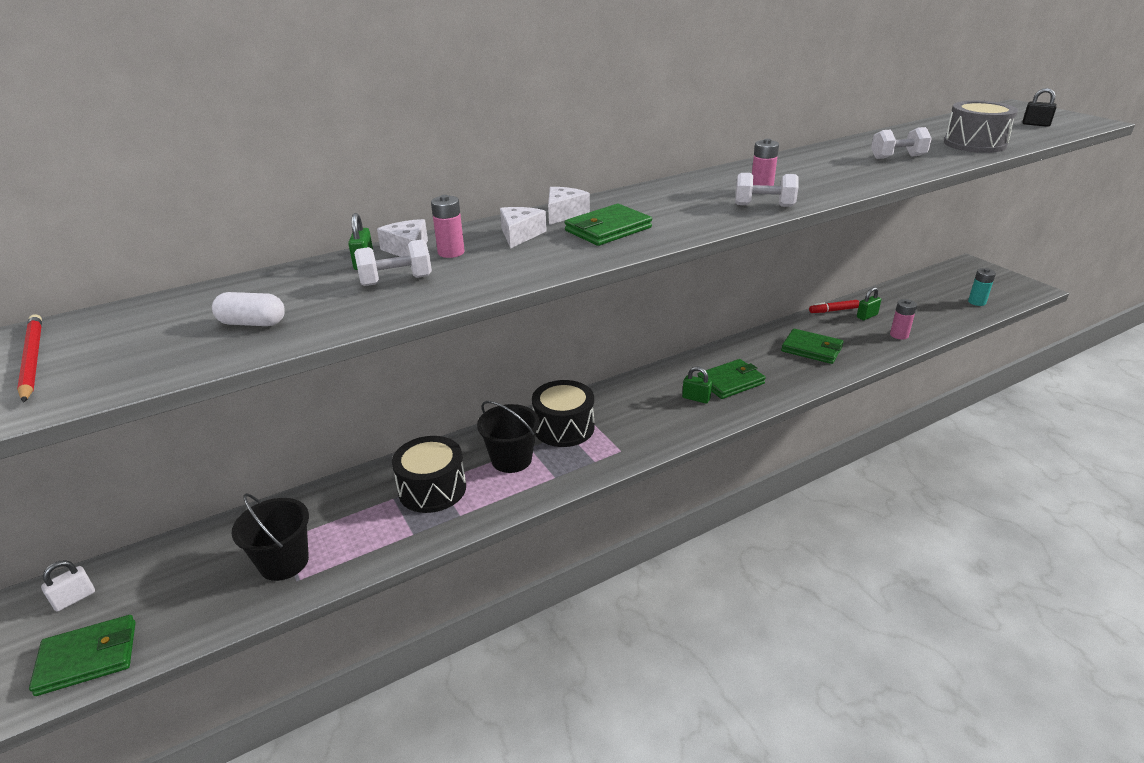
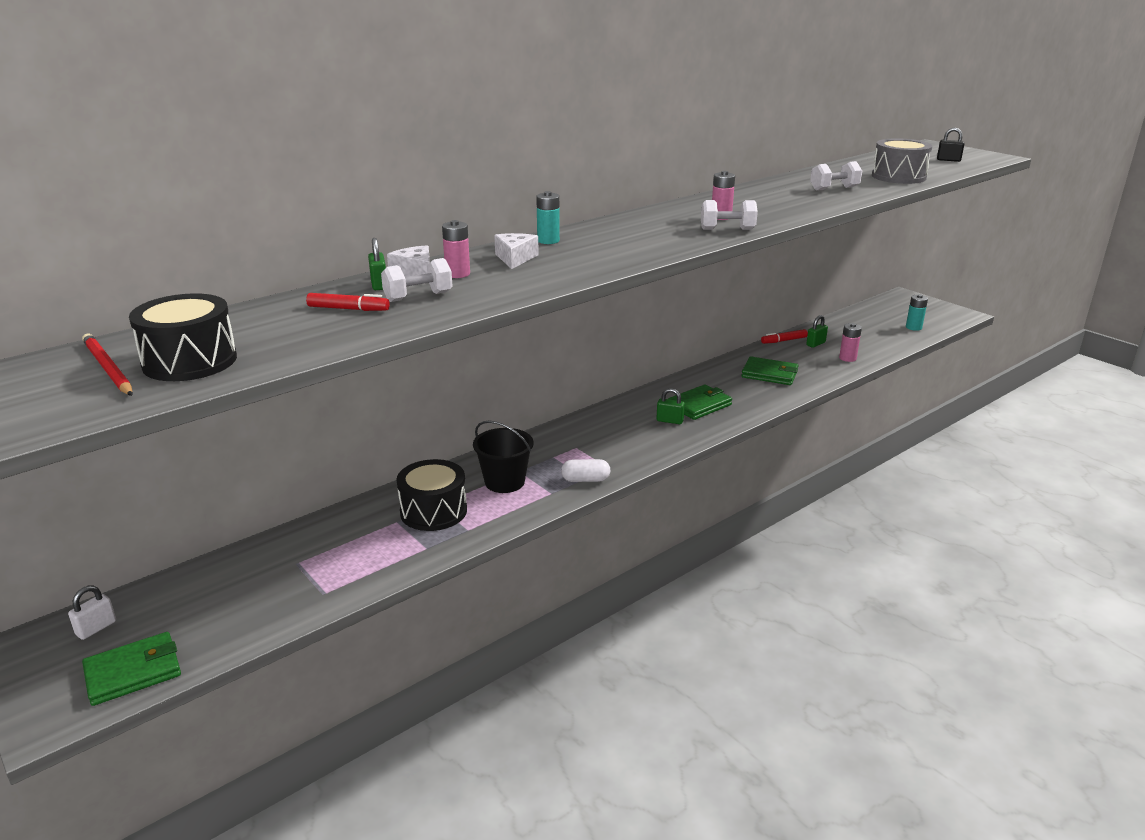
camera: 10 degrees left, 5 degrees down
(252, 323) = (302, 333): white capsule -> white capsule (585, 480)
(284, 562) = (305, 581): black bucket -> none
(316, 293) = (348, 309): none -> red marker
(564, 213) = (548, 241): white cheese -> turquoise battery
(564, 428) = (548, 453): black drum -> black drum (190, 361)
(608, 229) = (594, 252): green wallet -> none

